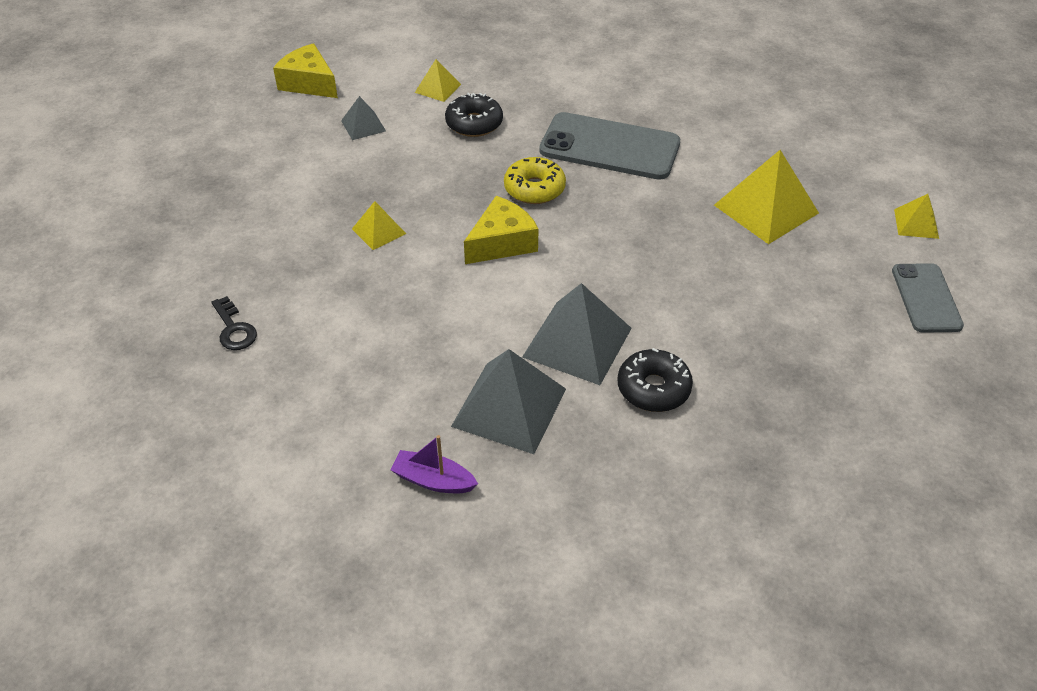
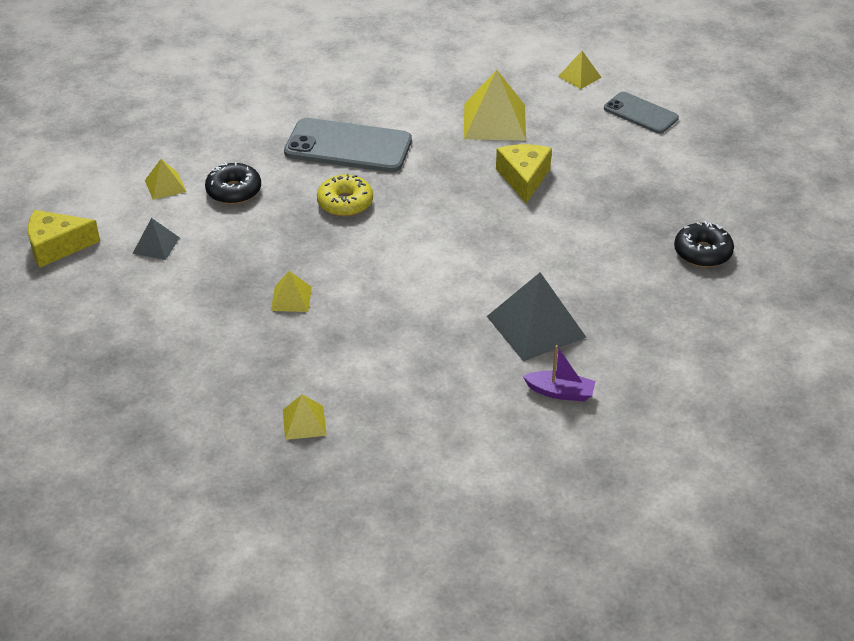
camera: 50 degrees left, 5 degrees down
(234, 329) = (304, 422): black key -> yellow pyramid
(433, 480) = (560, 392): purple boat -> purple boat turned 135 degrees counterclockwise
(502, 243) = (380, 247): yellow cheese -> yellow cheese (523, 178)
(577, 342) = (514, 266): grey pyramid -> none
(609, 147) = (348, 146): grey phone -> grey phone turned 45 degrees clockwise
(653, 388) = (589, 258): black donut -> black donut (702, 252)

